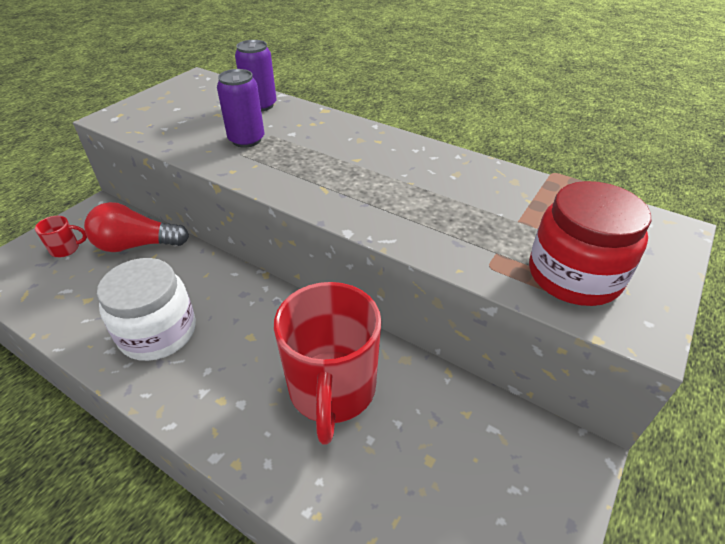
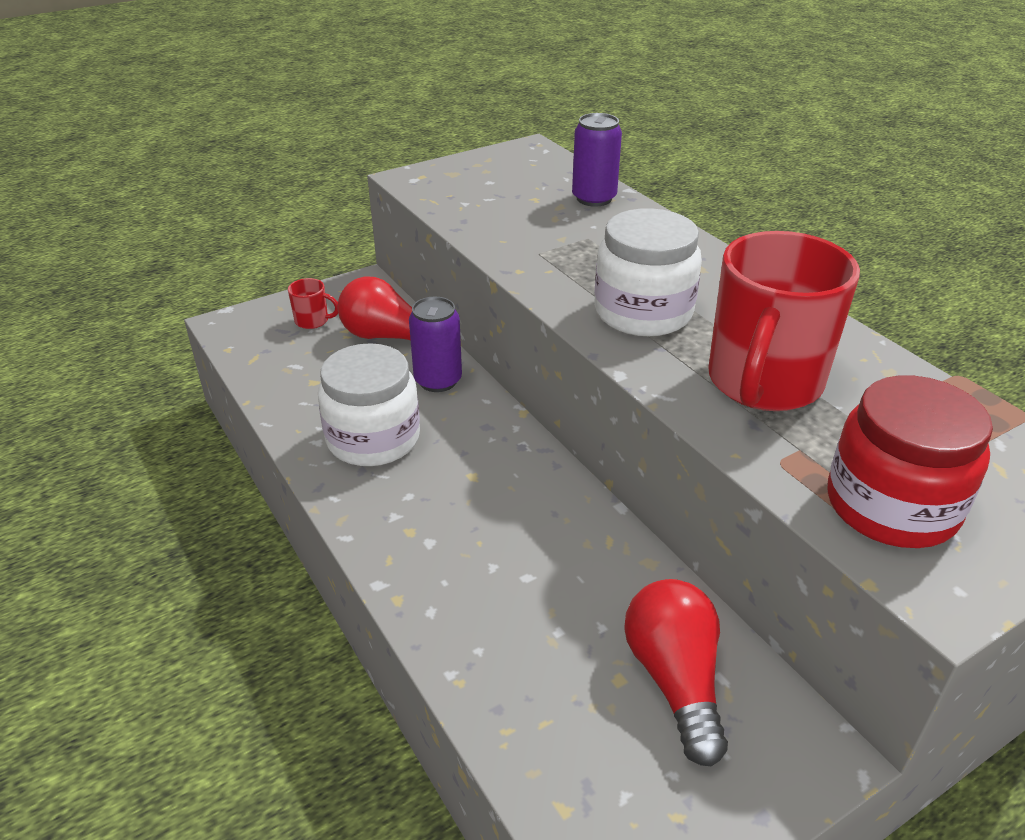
camera: 25 degrees right, 5 degrees down
(246, 140) = (554, 238): purple can -> purple can (438, 380)
(332, 390) = (540, 564): red mug -> red mug (763, 383)
(338, 180) = (643, 312): none -> white jar
(465, 444) = (675, 680): none -> red light bulb

